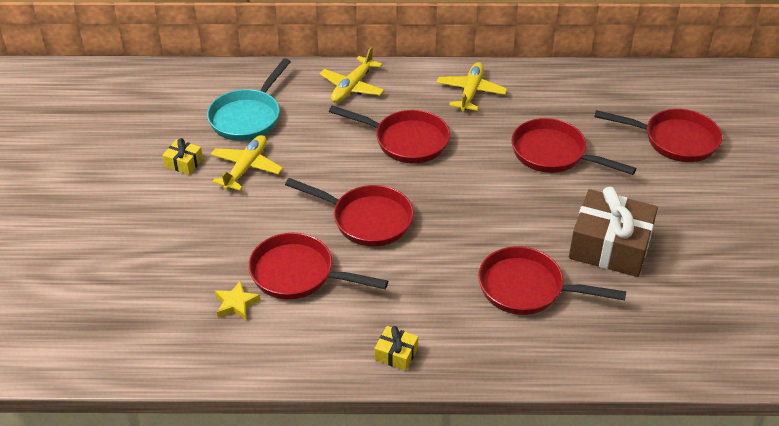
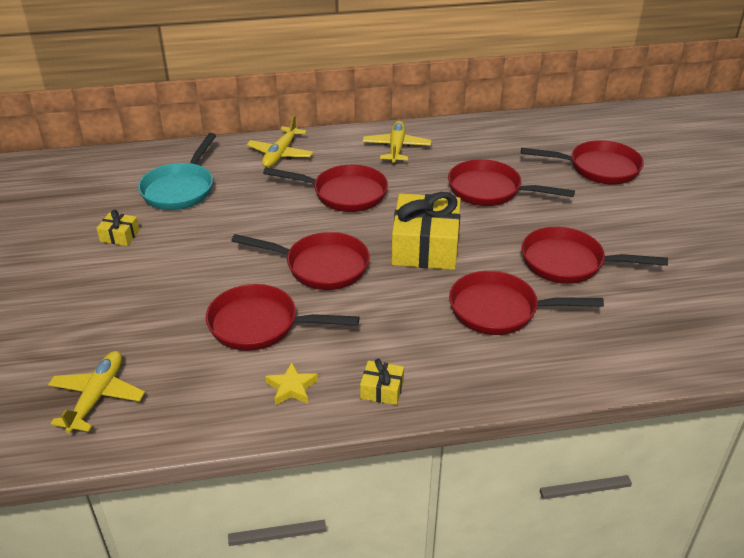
camera: 10 degrees left, 5 degrees down
(236, 304) = (198, 362): yellow star -> yellow star (291, 388)
(246, 168) = (186, 233): yellow plane -> yellow plane (97, 397)
(472, 210) = (425, 246): none -> yellow gift
(610, 246) = (568, 263): brown gift -> red pan

